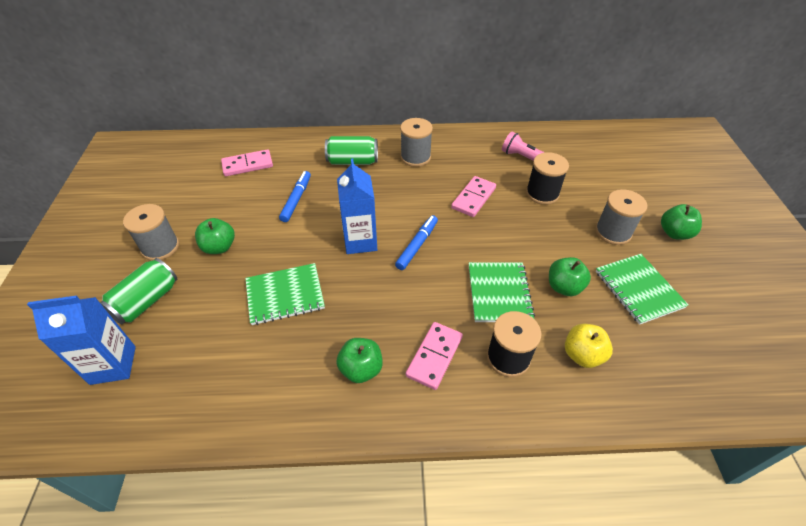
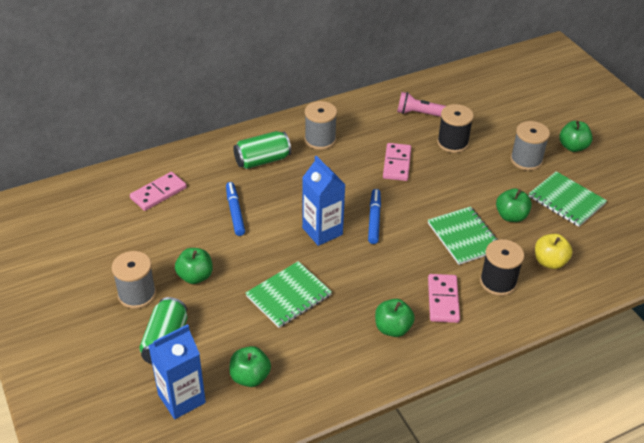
camera: 25 degrees left, 5 degrees down
(188, 367) = (250, 377): none -> green apple

